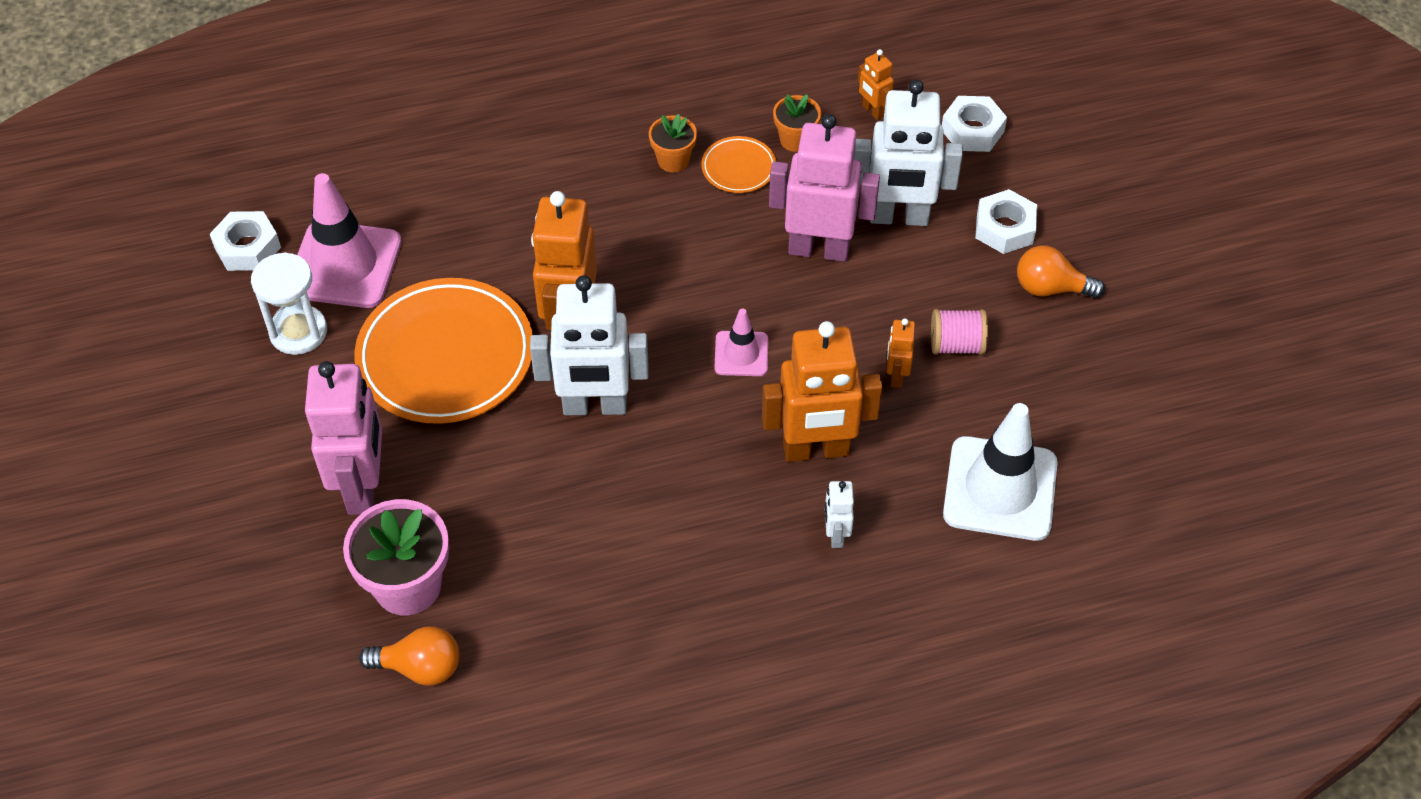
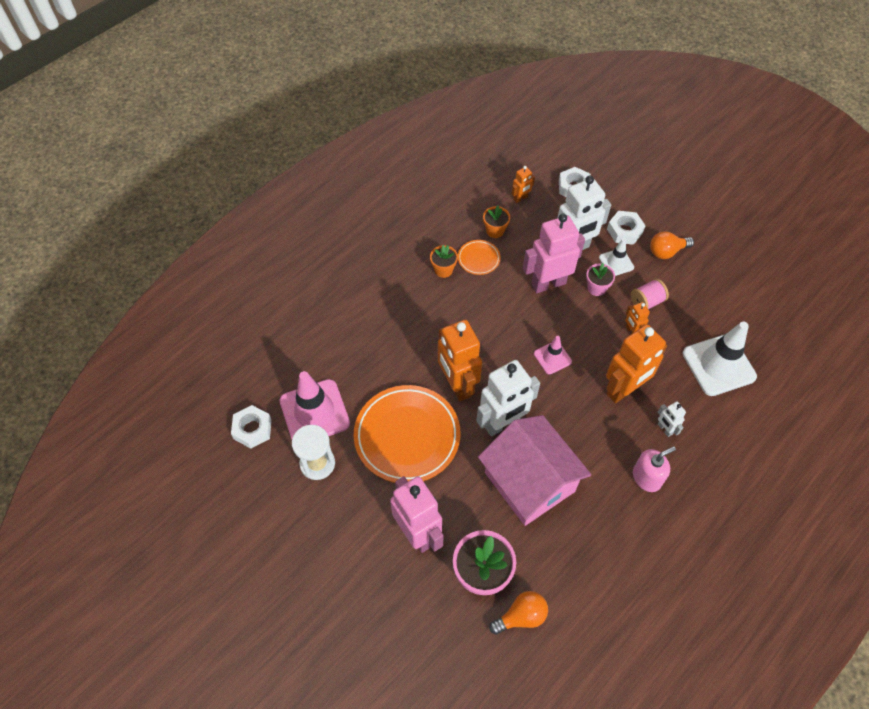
camera: 30 degrees left, 5 degrees up
(571, 503) = (529, 482): none -> pink house
(752, 586) = (647, 477): none -> pink soap dispenser
(873, 111) = (520, 198): orange robot -> orange robot turned 60 degrees counterclockwise
(890, 289) = (596, 288): none -> pink flower pot
(952, 267) = (616, 262): none -> white traffic cone

